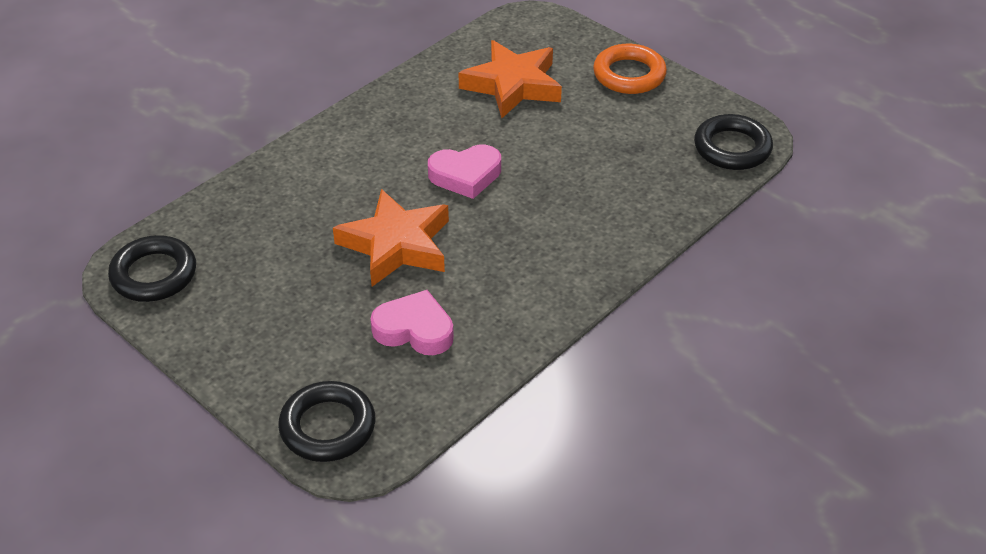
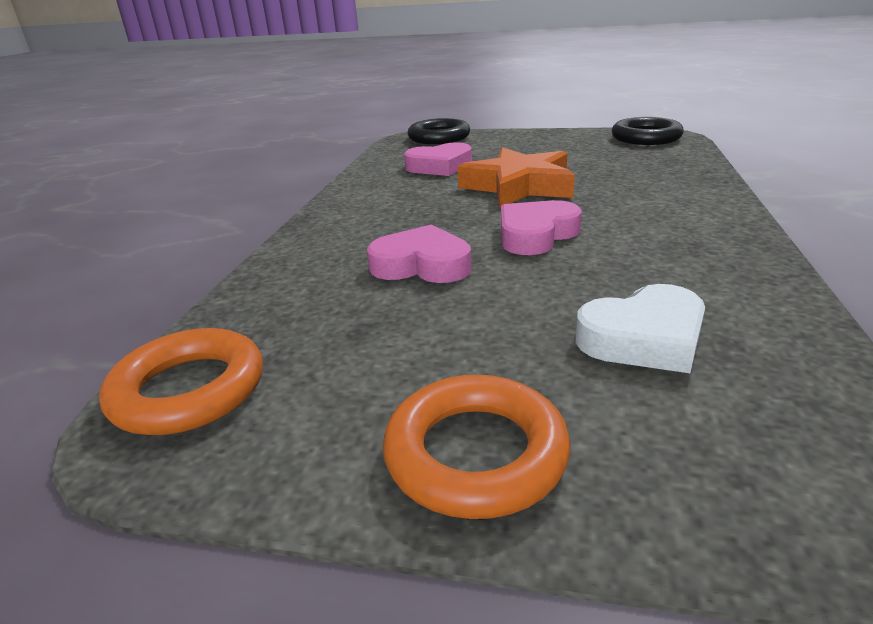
camera: 150 degrees right, 15 degrees down
(512, 85) = (643, 338): orange star -> white heart
(564, 182) = (422, 265): none -> pink heart
(732, 148) = (189, 390): black ring -> orange ring

